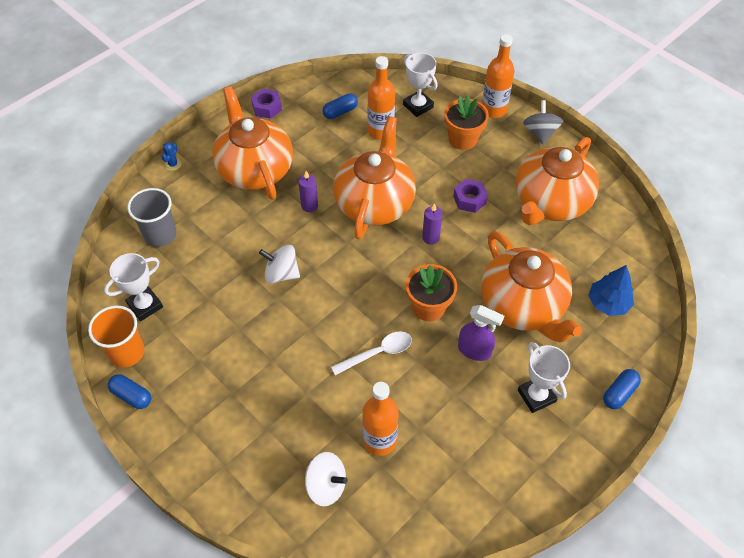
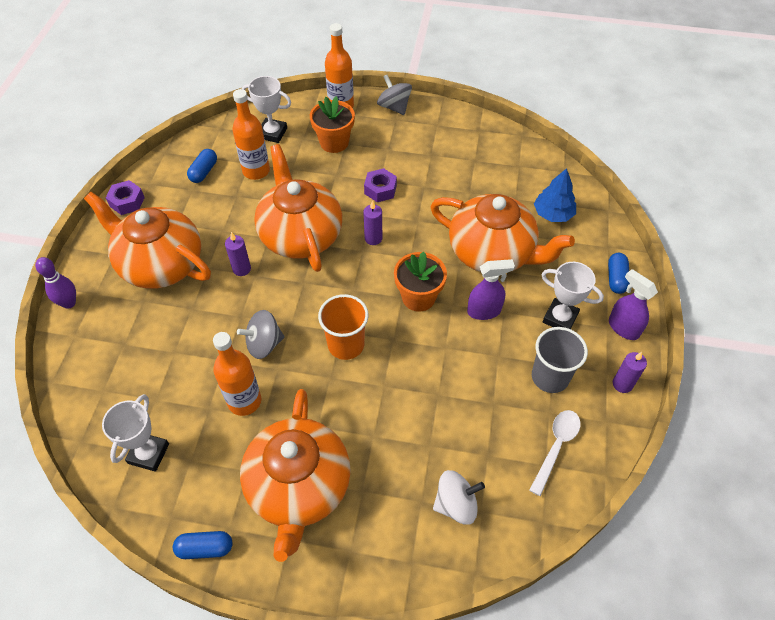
camera: 35 degrees left, 0 degrees up
(127, 352) = (165, 510): orange cup -> orange cup (346, 344)
(160, 235) = (110, 377): grey cup -> grey cup (550, 377)
(173, 164) = (69, 303): blue cactus -> purple bowling pin
(281, 274) = (264, 344): white spinning top -> grey spinning top
(378, 353) = (407, 361): white spoon -> white spoon (556, 446)
(379, 440) = (469, 435): orange bottle -> orange bottle (244, 401)
(544, 485) = (622, 384): none -> purple candle
(550, 202) = (446, 158): orange teapot -> orange teapot (298, 487)
(588, 439) = (623, 328): none -> purple spray bottle

